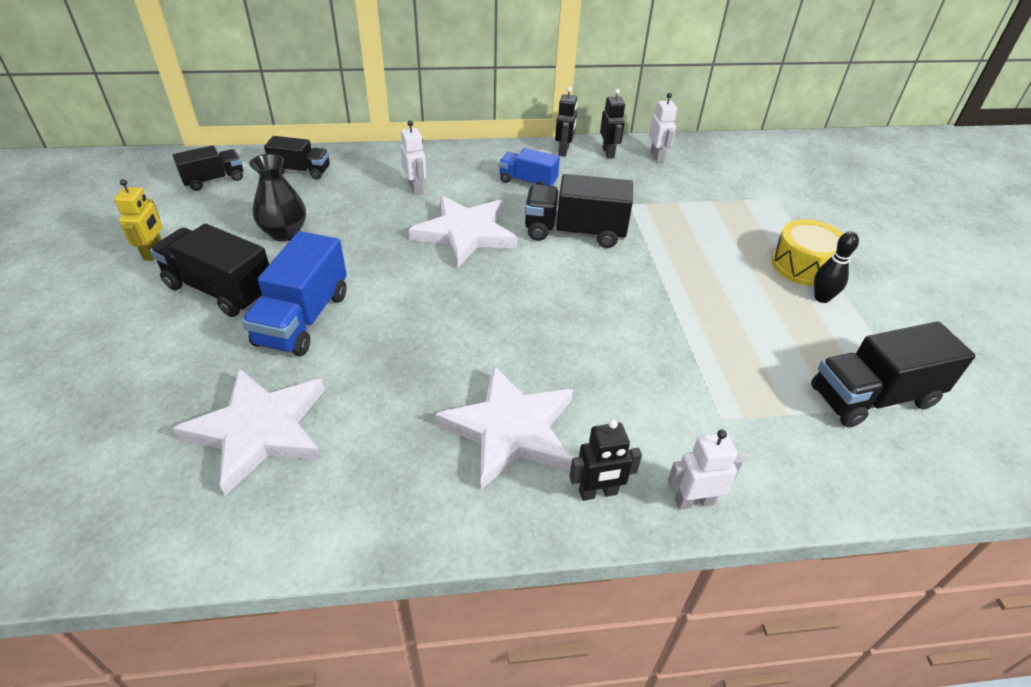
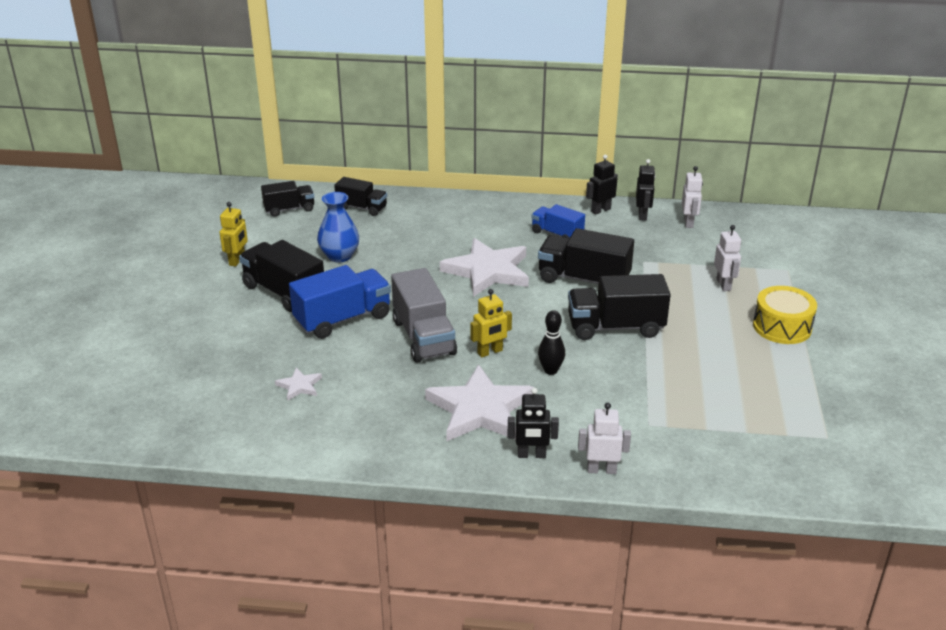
camera: 15 degrees right, 10 degrees down
(259, 430) = (299, 386): white star -> white star, size x0.44
(285, 233) = (339, 256): black vase -> blue vase
(303, 319) = (343, 319): blue truck -> blue truck turned 150 degrees counterclockwise
(411, 331) = (423, 337): none -> grey truck
(416, 188) = (456, 230): white robot -> white robot (723, 285)
(498, 341) = (490, 352): none -> yellow robot
(564, 151) = (600, 210): black robot -> black robot turned 150 degrees counterclockwise
(822, 298) = (784, 353): black bowling pin -> black bowling pin (550, 370)
(872, 397) = (785, 427): black truck -> black truck (615, 327)

